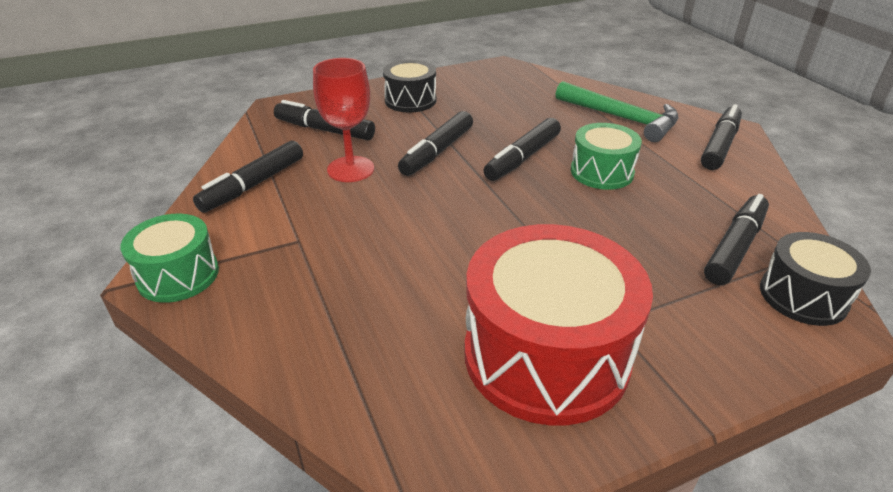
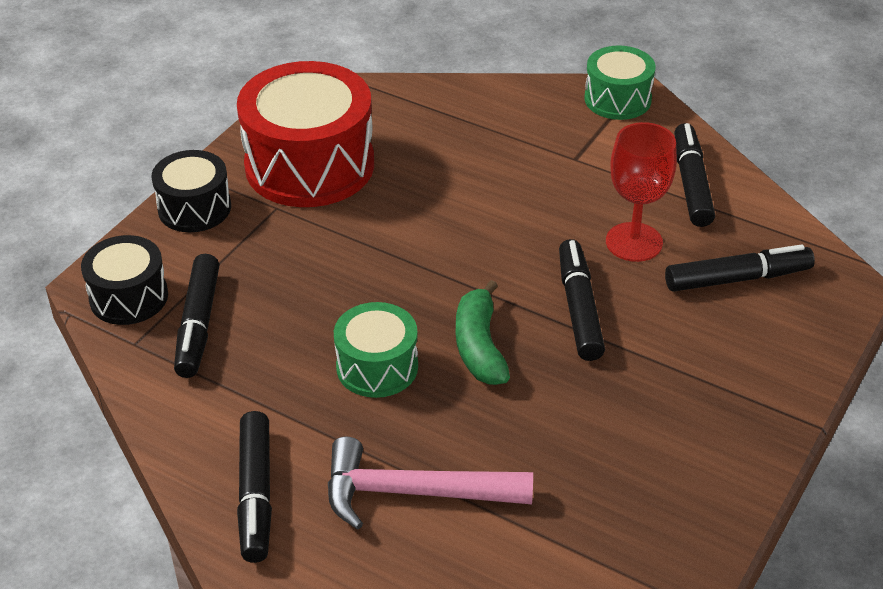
camera: 145 degrees right, 5 degrees up
(410, 100) = (717, 383): black drum -> black drum (194, 208)
(523, 158) = (479, 346): black marker -> green banana
(622, 118) = (413, 493): green hammer -> pink hammer

